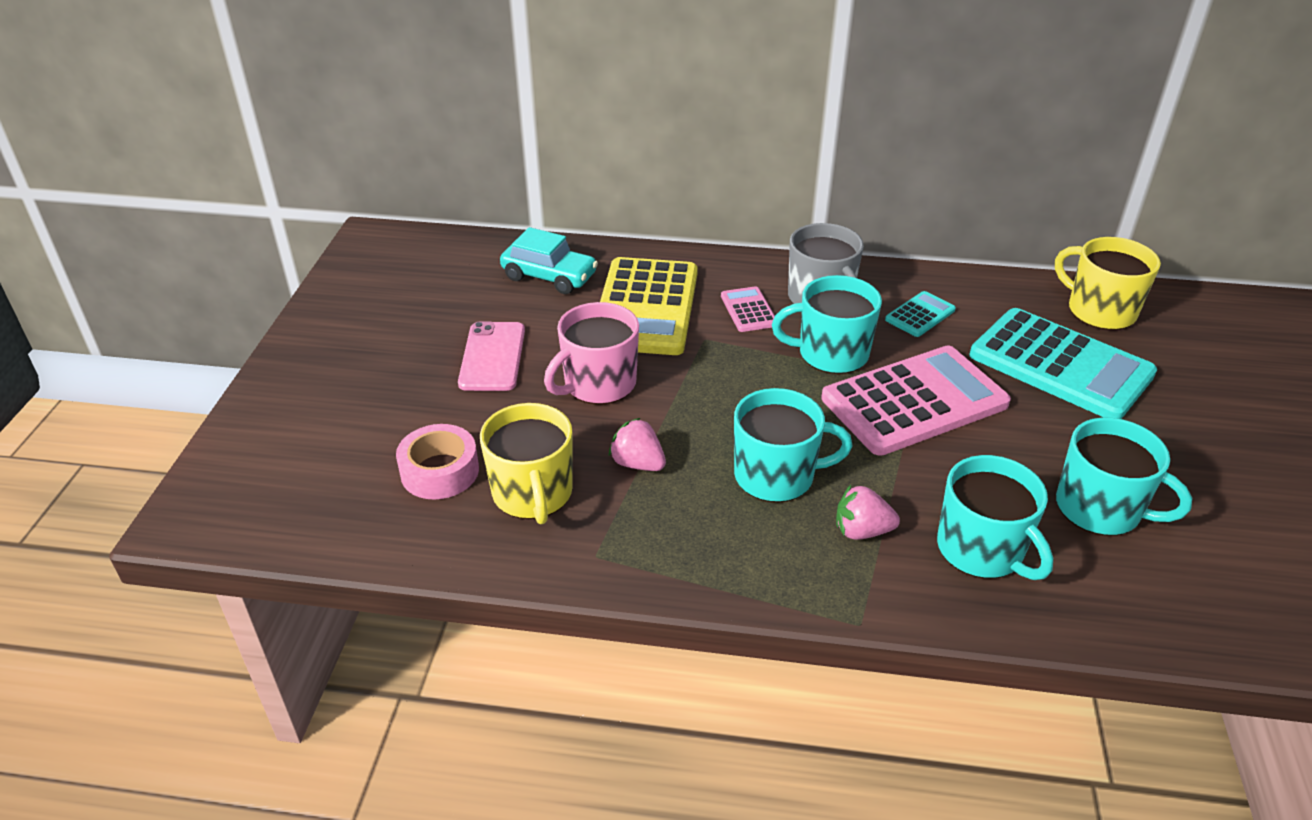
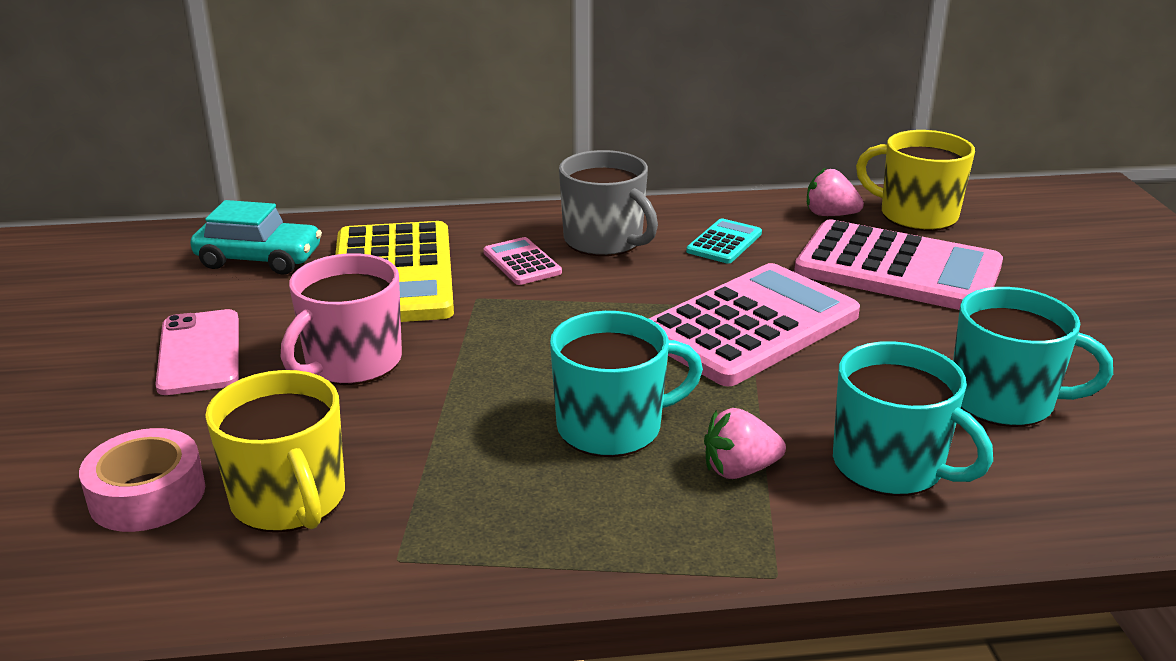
camera: 15 degrees left, 10 degrees down
(638, 463) = (427, 442): pink strawberry -> pink strawberry (830, 215)
(831, 354) = (636, 292): turquoise mug -> none
(1060, 365) = (898, 269): turquoise calculator -> pink calculator

